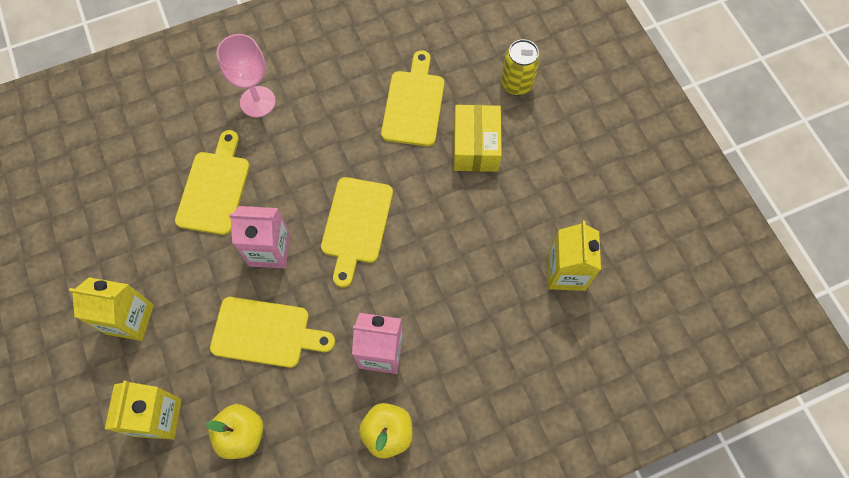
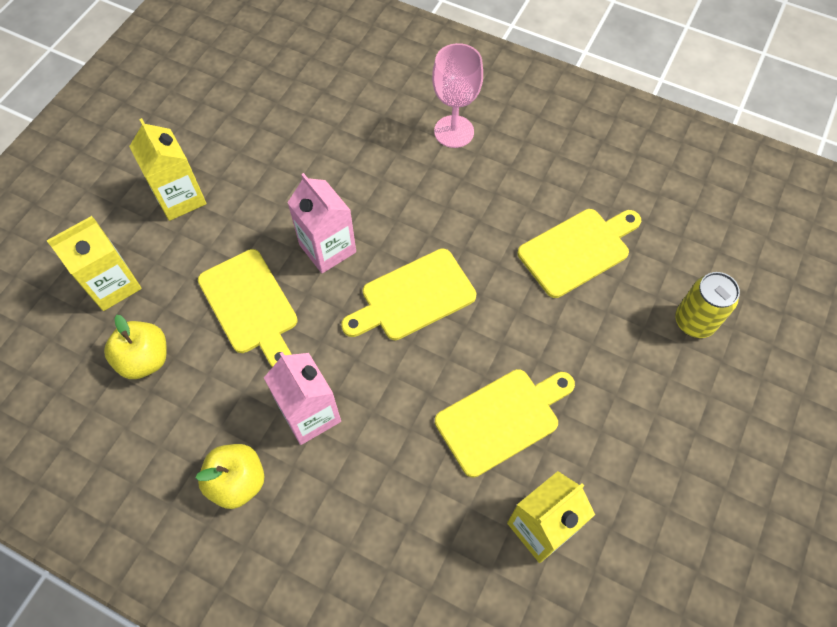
camera: 50 degrees right, 5 degrees down
(214, 188) = (345, 164): yellow cutting board -> yellow cutting board (502, 419)
(475, 147) = (590, 336): yellow box -> none

